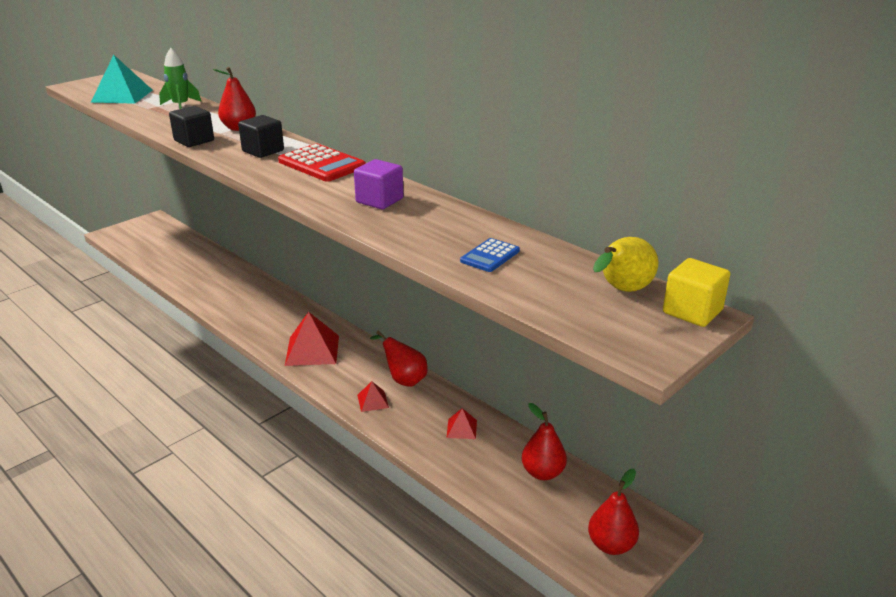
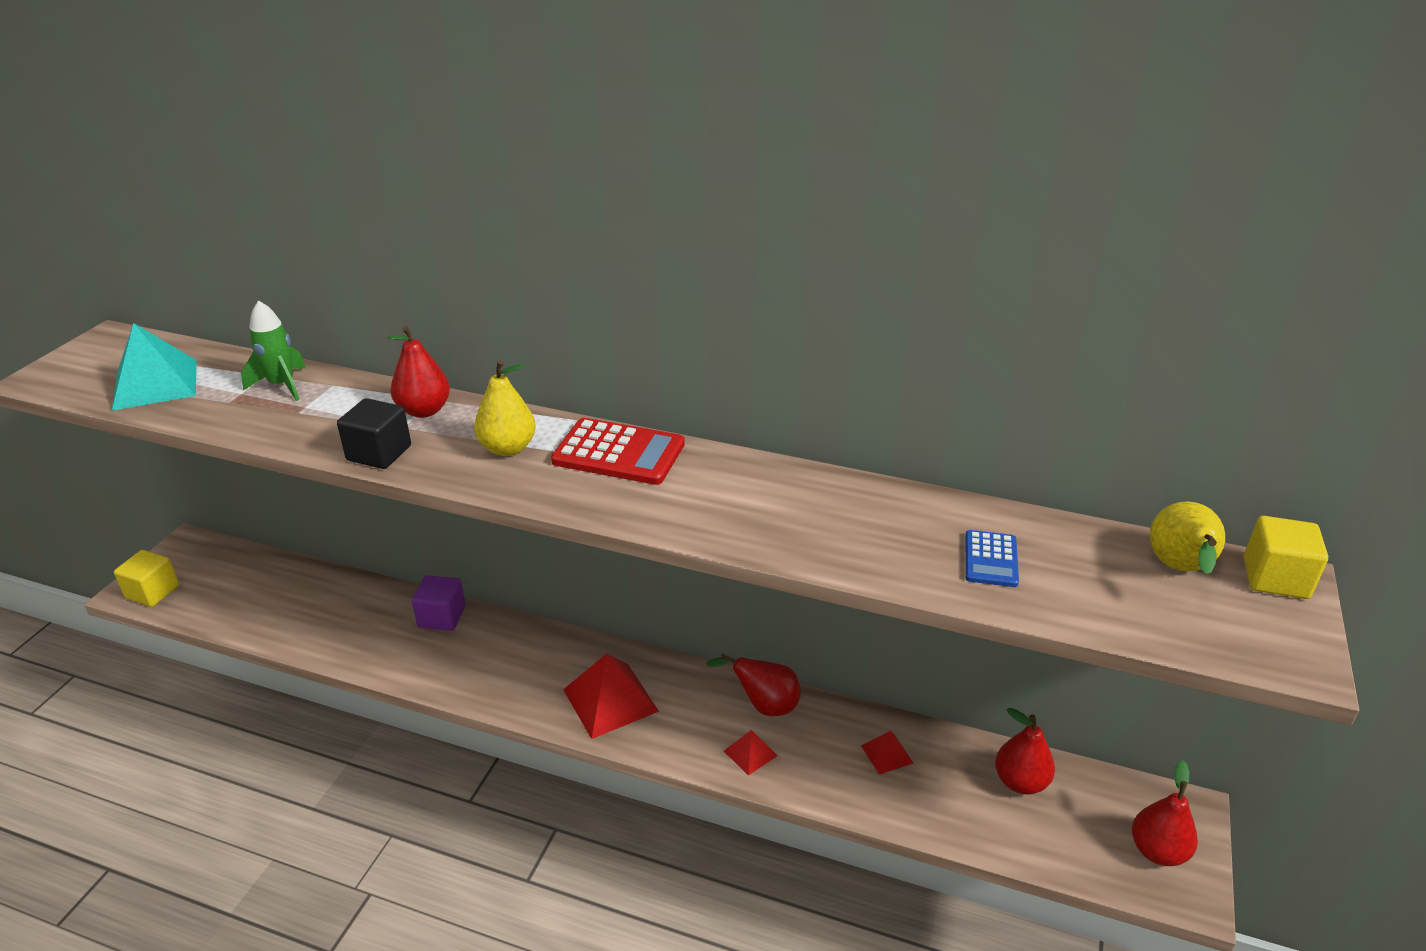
camera: 25 degrees left, 5 degrees up
(119, 236) = (152, 592): none -> yellow cube
(263, 151) = (508, 448): black cube -> yellow pear
(379, 200) = (764, 501): purple cube -> purple cube (442, 617)

